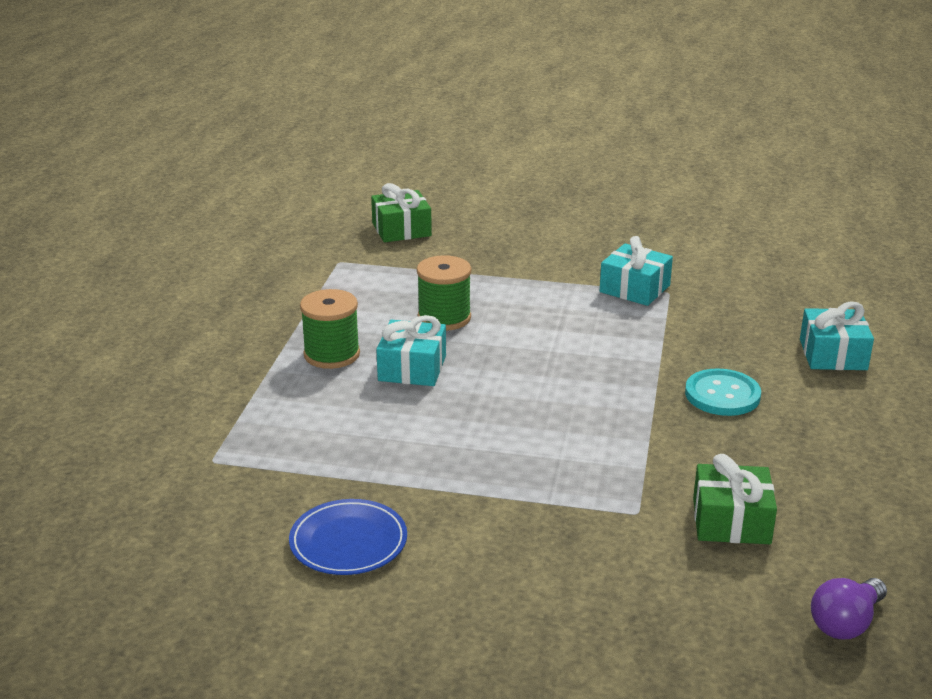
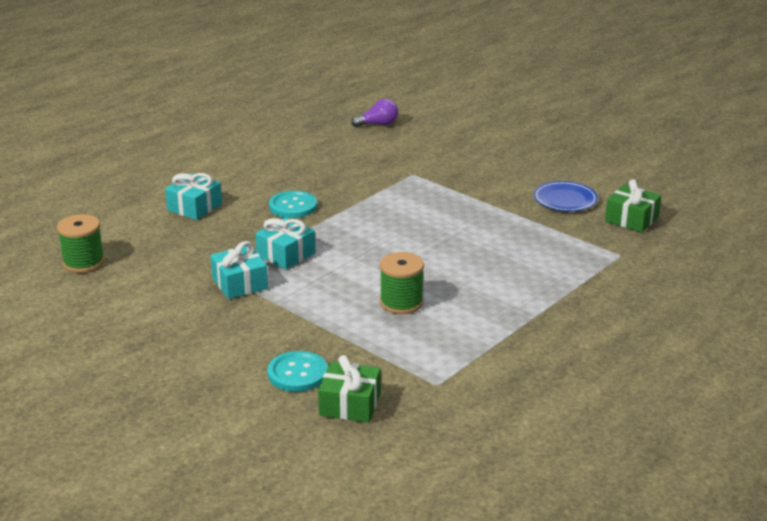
camera: 150 degrees left, 0 degrees up
(332, 354) = (505, 299): green spool -> green spool (83, 262)
(412, 368) = (458, 273): turquoise gift -> turquoise gift (286, 254)
(472, 237) = (297, 373): none -> turquoise button
(731, 521) = (374, 160): green gift -> green gift (631, 219)

